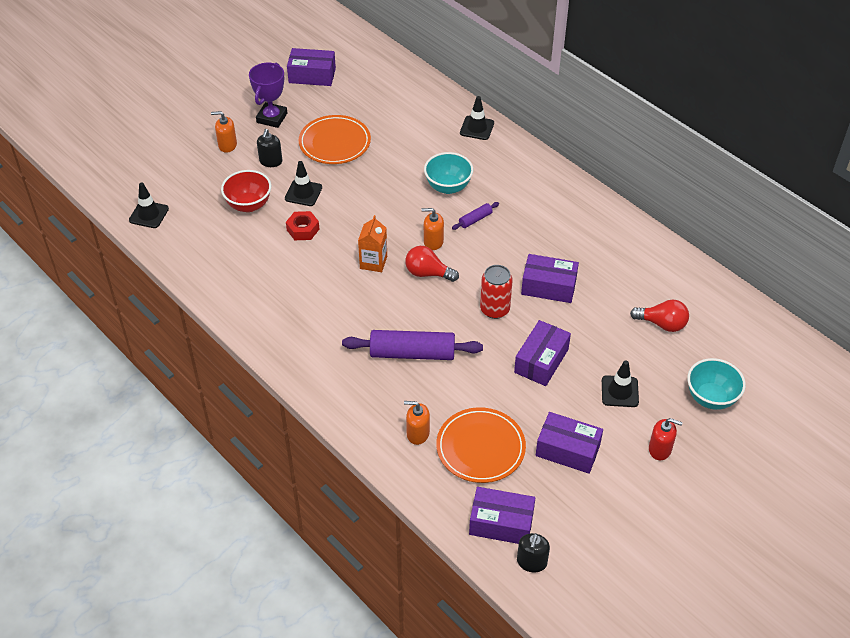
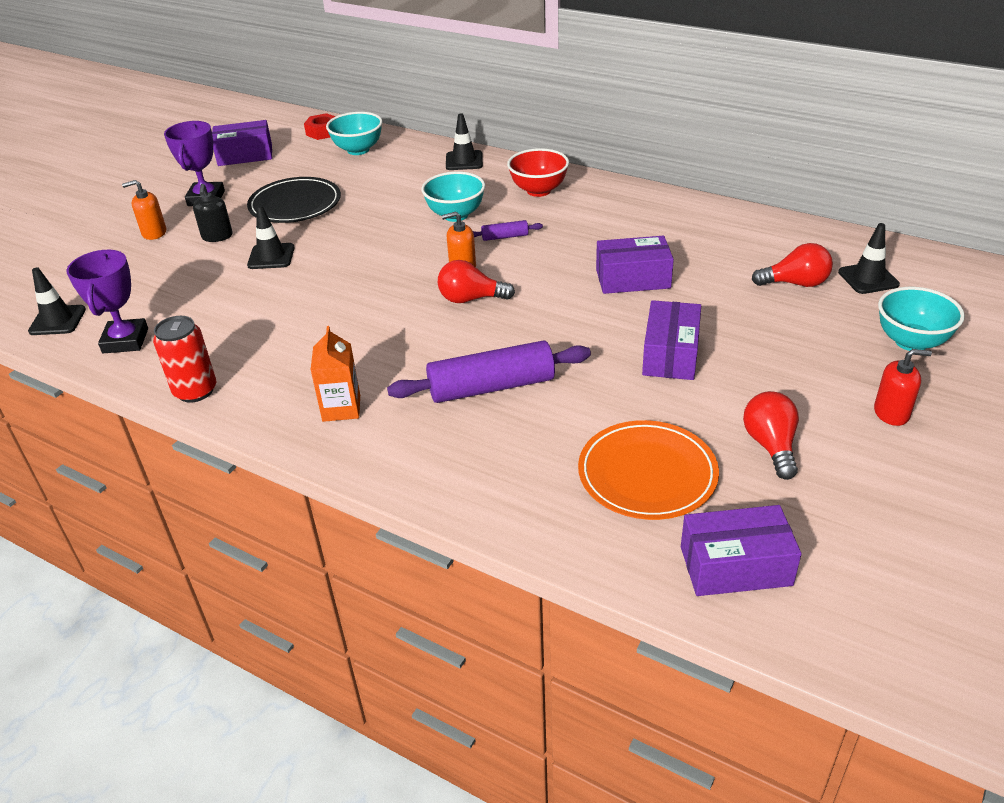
camera: 15 degrees left, 10 degrees down
(189, 246) = (125, 341): none -> purple trophy
(249, 205) = (200, 282): red bowl -> red bowl (538, 190)
(303, 229) = (283, 291): red nut -> red nut (323, 132)
(334, 142) = (295, 204): orange plate -> black plate
(373, 262) = (393, 303): orange carton -> orange carton (341, 408)
(400, 93) = (358, 150): none -> turquoise bowl
(417, 433) = (546, 480): orange soap dispenser -> none
(475, 219) = (505, 237): purple rolling pin -> purple rolling pin turned 45 degrees clockwise
(494, 309) = (578, 316): red can -> red can (195, 391)
(531, 562) = (815, 608): black soap dispenser -> none
(567, 450) = (770, 446): purple box -> red light bulb
(619, 391) = (793, 362): black traffic cone -> black traffic cone (868, 278)

